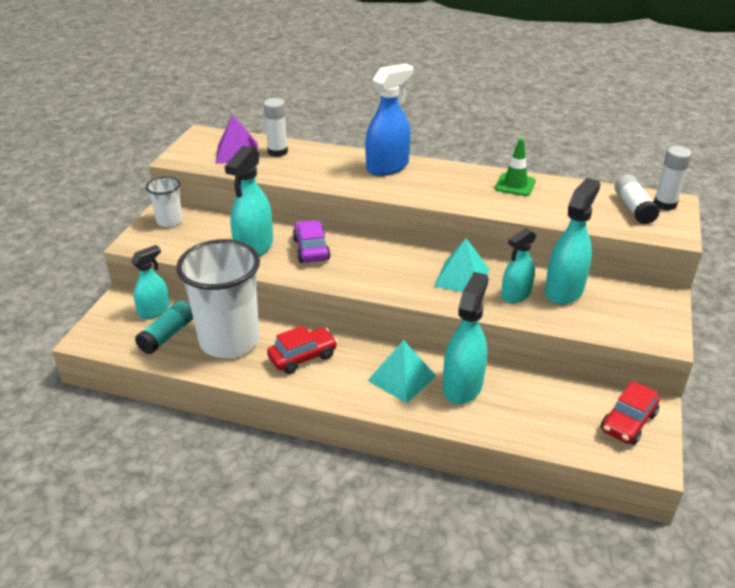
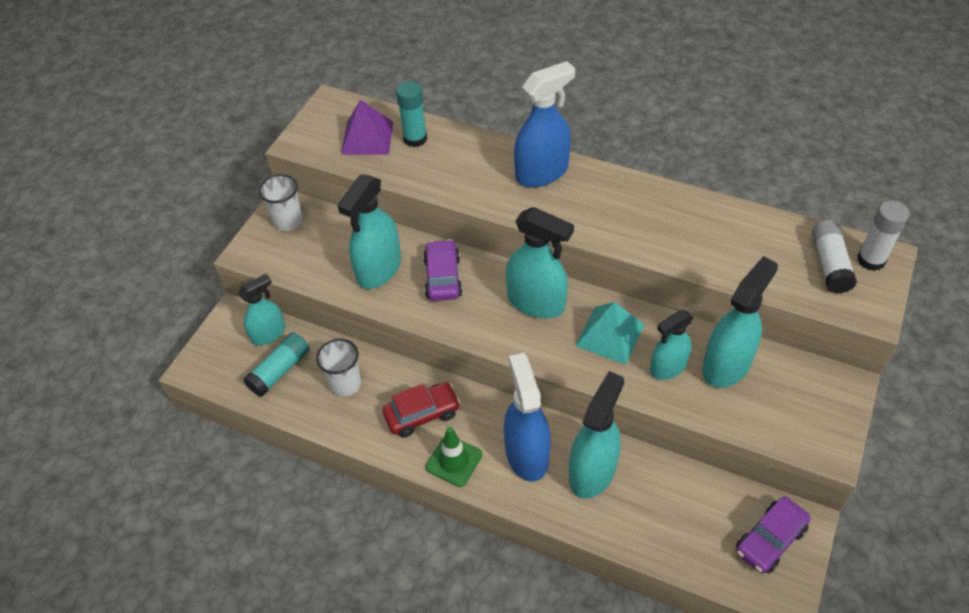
camera: 10 degrees right, 15 degrees up
(229, 340) = (345, 384): white cup -> white cup, size x0.48
(277, 152) = (415, 139): white glue stick -> turquoise glue stick
(395, 260) = (536, 302): none -> turquoise spray bottle
(401, 378) = (527, 454): turquoise pyramid -> blue spray bottle
(515, 185) = (691, 214): green traffic cone -> green traffic cone (454, 461)
(628, 422) = (770, 540): red car -> purple car

